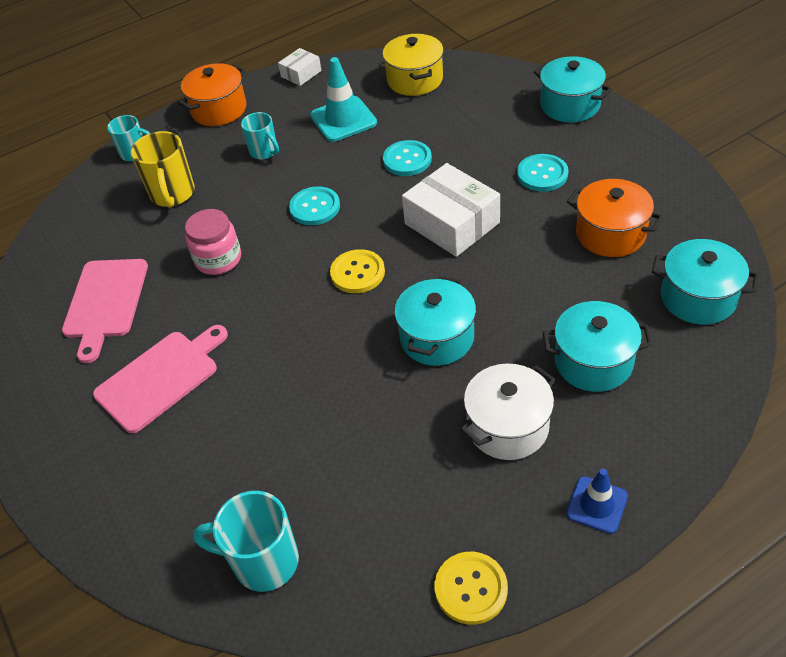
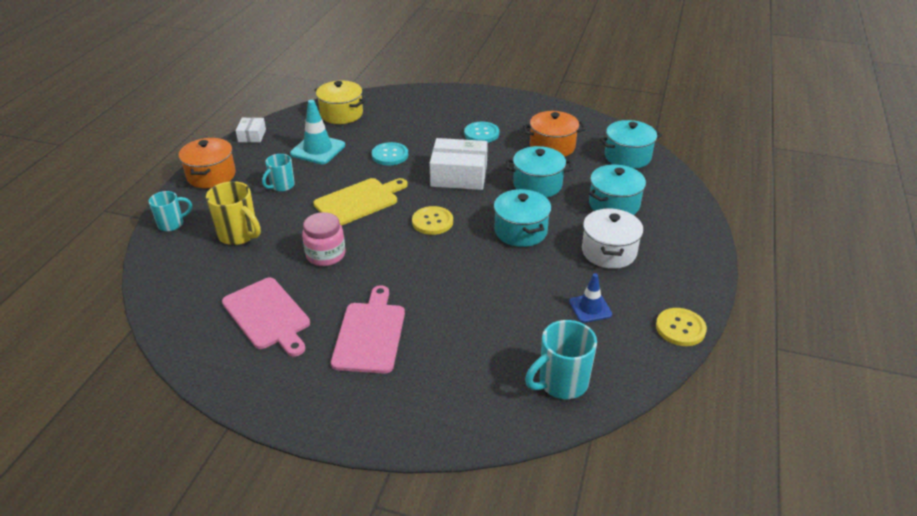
camera: 45 degrees left, 10 degrees down
(264, 152) = (281, 186): turquoise mug -> turquoise mug turned 120 degrees clockwise
(315, 207) = (359, 201): turquoise button -> yellow cutting board
(570, 105) = (456, 97): turquoise pot -> turquoise pot (537, 185)
(597, 505) = (690, 261): blue traffic cone -> blue traffic cone (590, 308)

